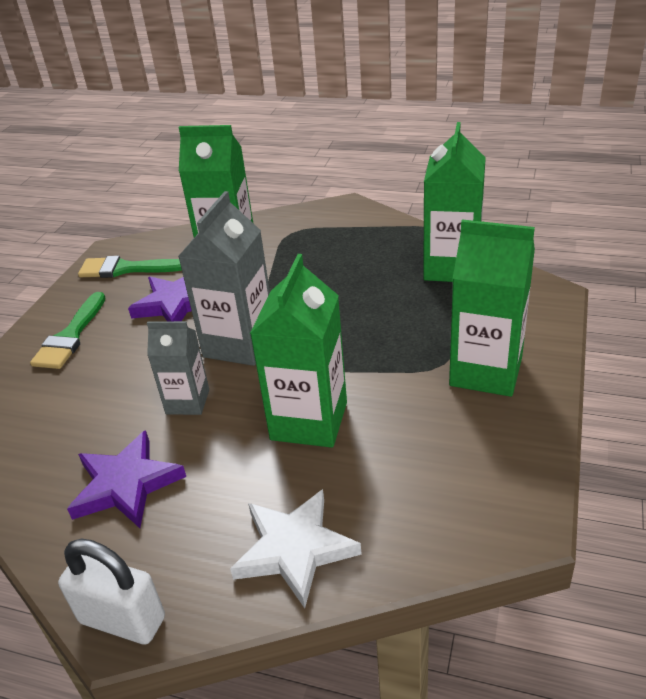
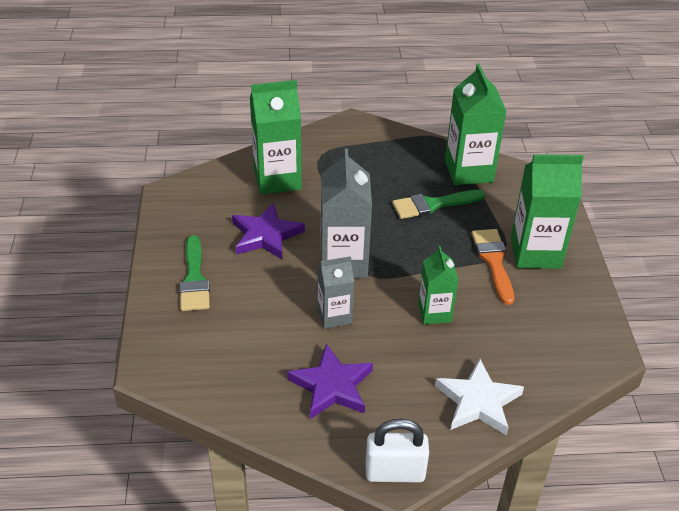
camera: 25 degrees left, 5 degrees up
(126, 269) = (196, 209): green brush -> green brush (433, 205)
(309, 421) = (434, 312): green carton -> green carton, size x0.60
(423, 373) = (493, 261): none -> orange brush

